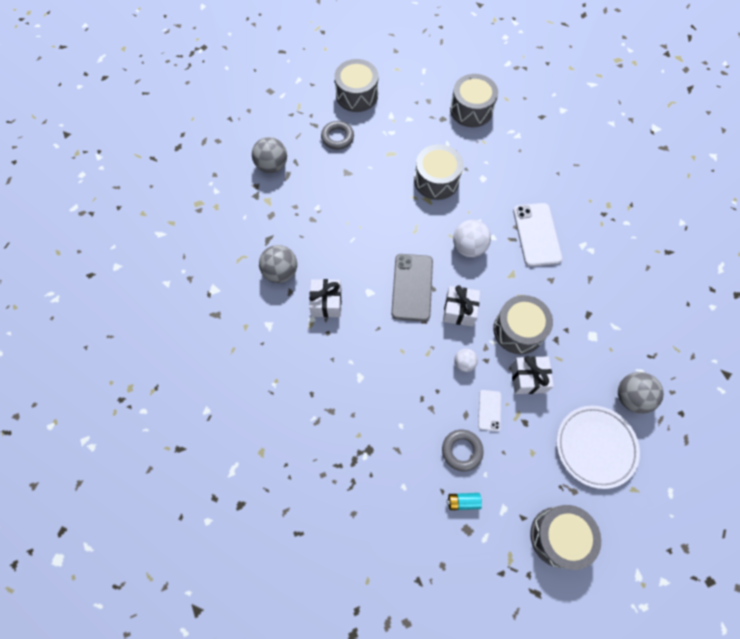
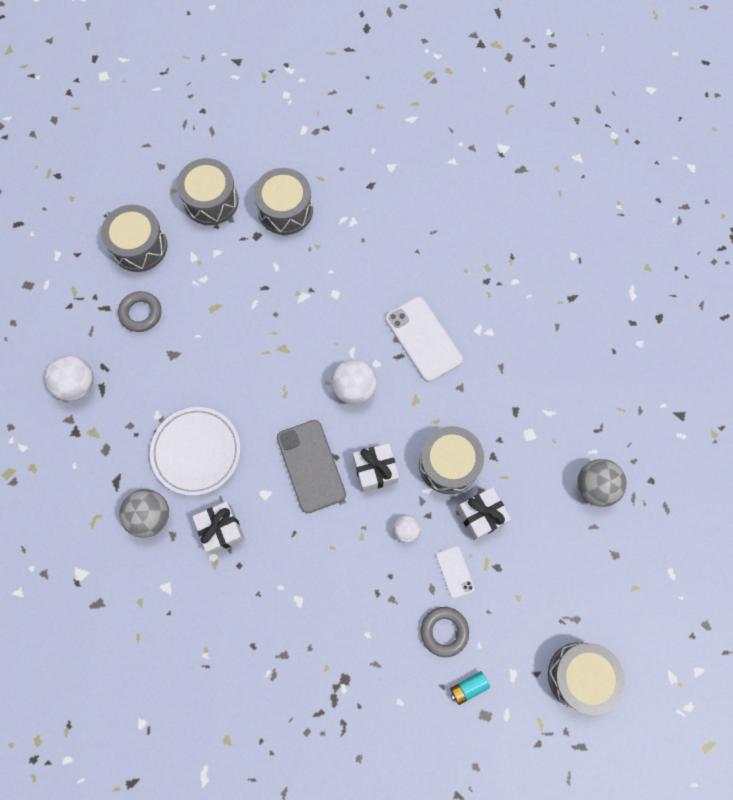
camera: 25 degrees left, 5 degrees up
(272, 166) = (77, 385): grey ball -> white ball
(436, 180) = (283, 319): grey drum -> grey drum (211, 200)
(595, 447) = (579, 560): white plate -> white plate (196, 452)

